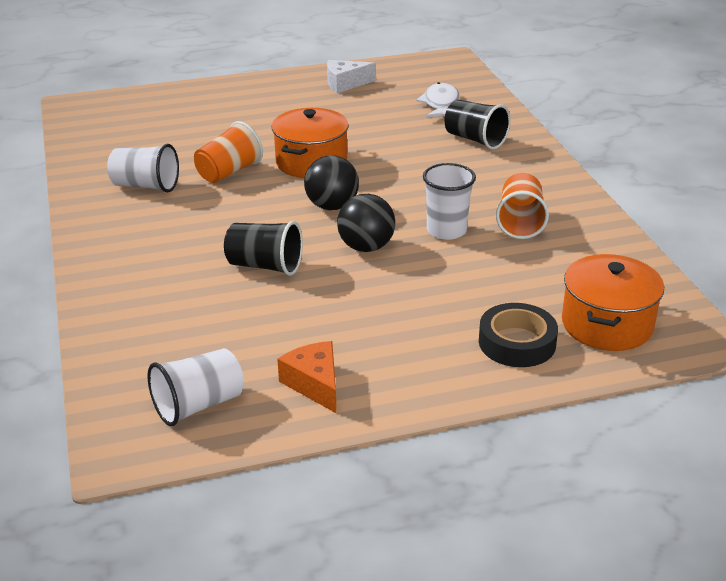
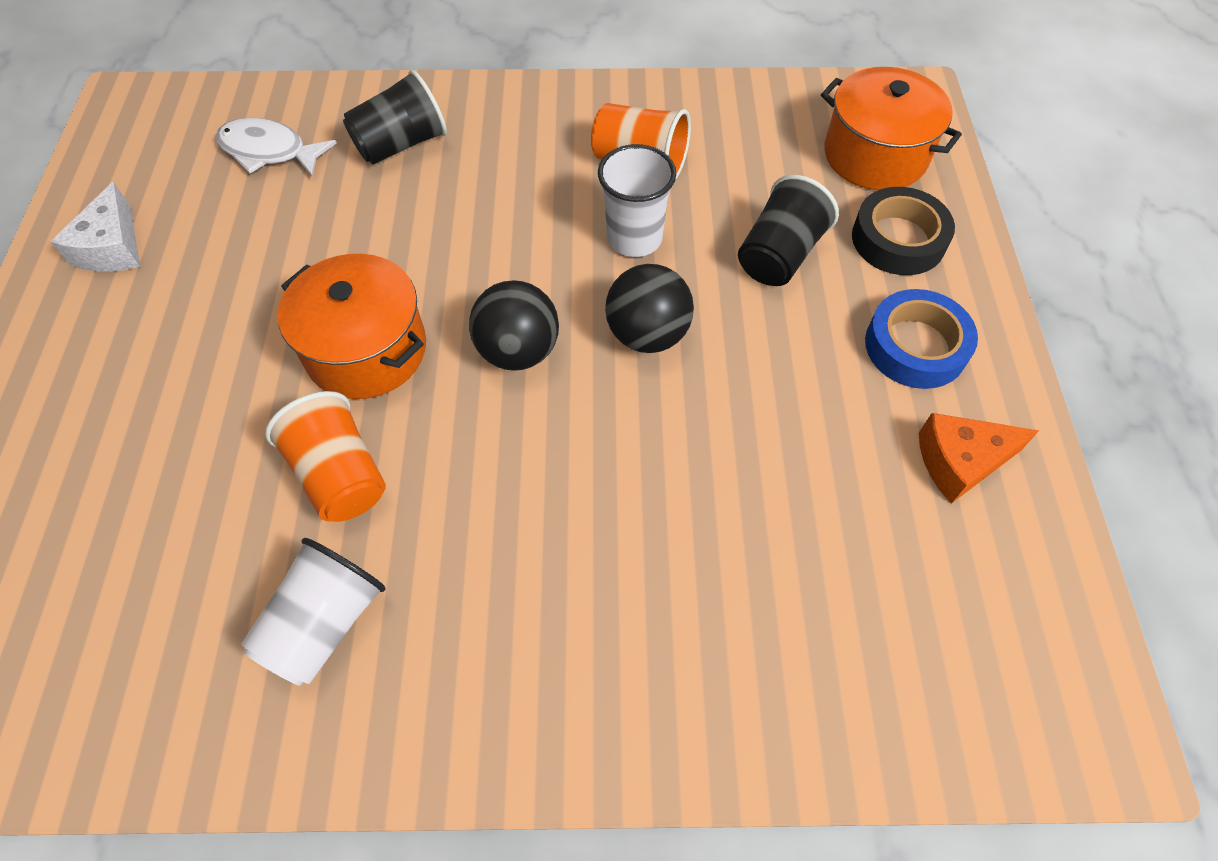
camera: 75 degrees left, 25 degrees up
(198, 405) = (997, 615): white cup -> none
(265, 266) = (661, 471): black cup -> black cup (779, 255)
(411, 358) = (915, 346): none -> blue tape

